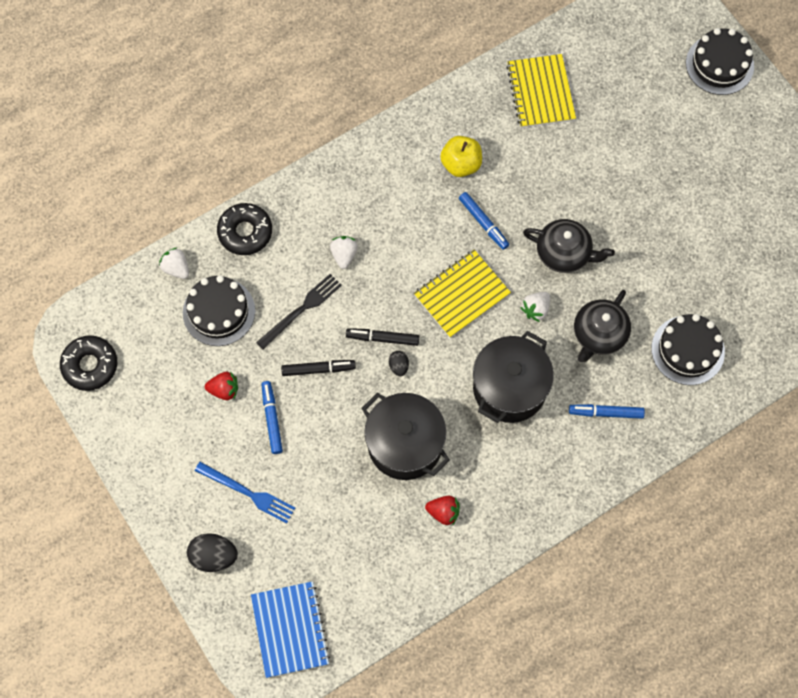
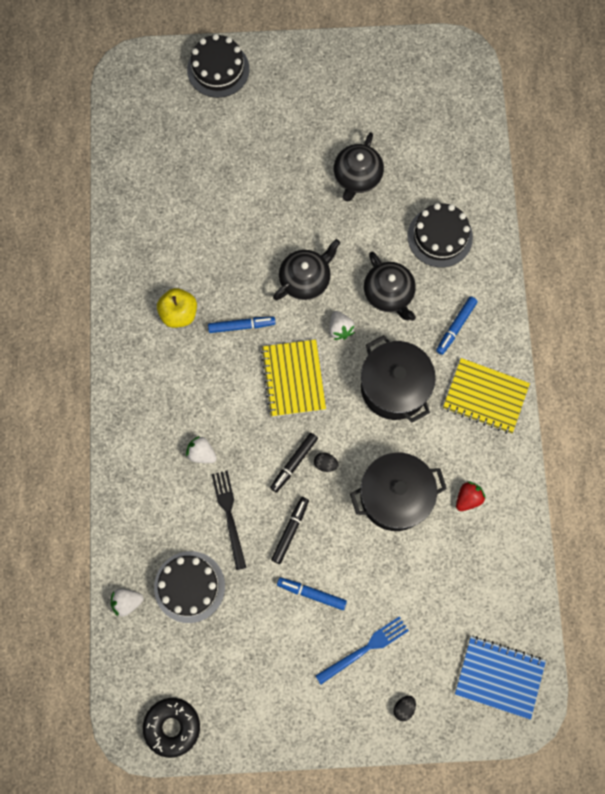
camera: 60 degrees left, 5 degrees up
(214, 556) = (404, 707): black egg -> black egg, size x0.55
(224, 390) = (262, 620): red strawberry -> none
(245, 232) = (130, 524): black donut -> none
(540, 92) = (155, 215): yellow notebook -> yellow notebook (485, 396)
(697, 243) = (357, 177): none -> black teapot

